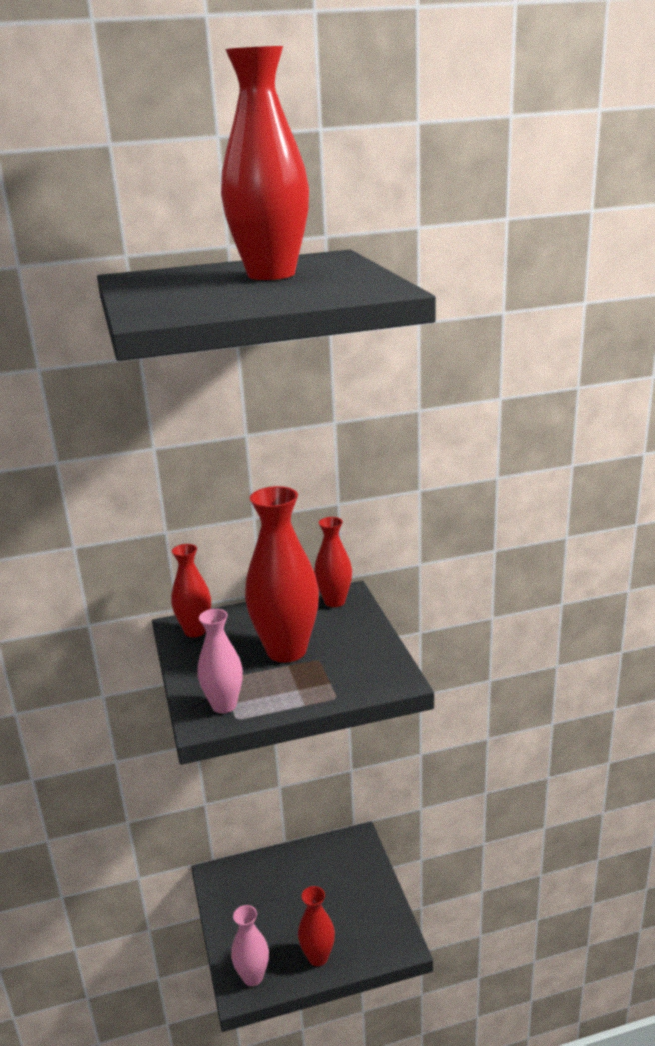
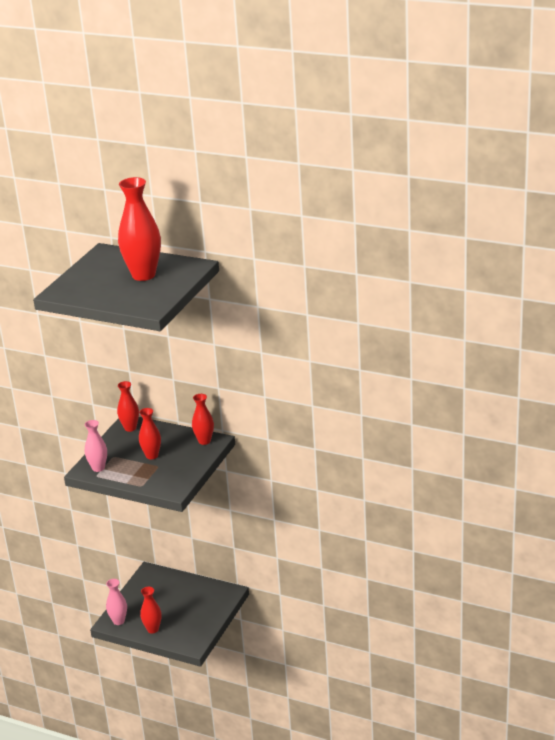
camera: 40 degrees right, 5 degrees up
(286, 651) = (152, 455): red vase -> red vase, size x0.57

